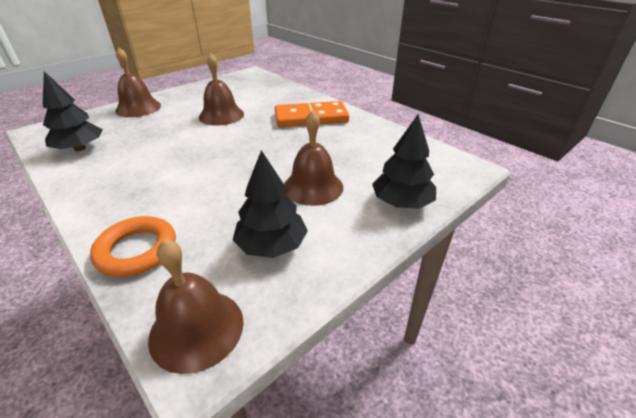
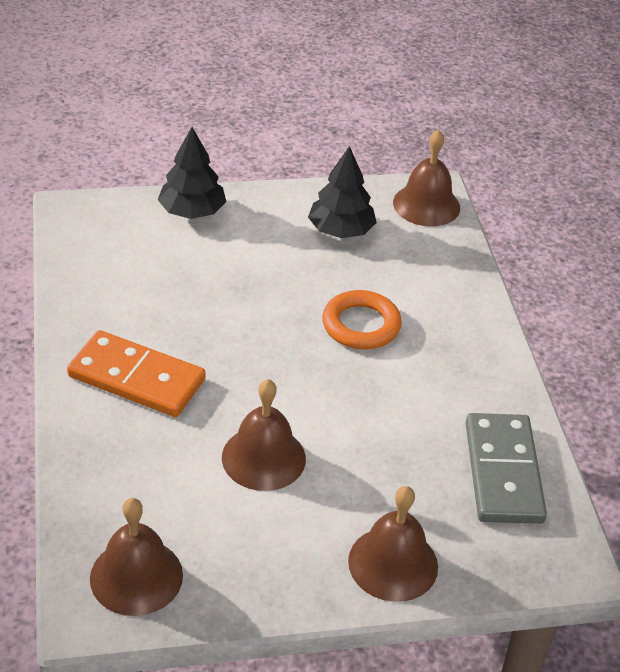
camera: 150 degrees left, 5 degrees up
(80, 148) = (502, 472): black tree -> grey domino
(137, 250) = (454, 277): orange ring -> orange ring (361, 325)
(313, 187) = (254, 265): brown bell -> brown bell (136, 576)

